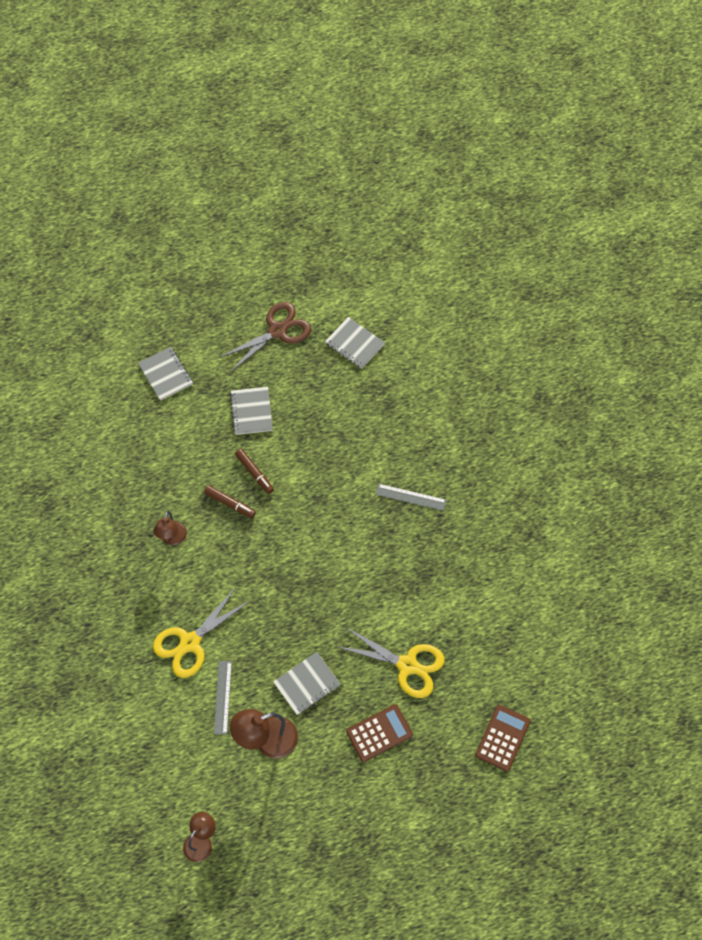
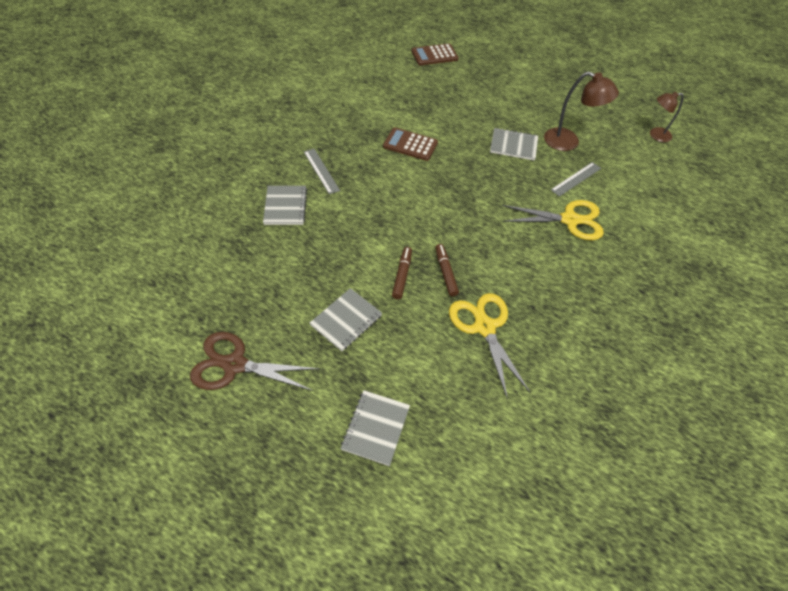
camera: 135 degrees left, 10 degrees down
(172, 539) = (517, 289): brown lamp -> none
(354, 344) = (200, 291): grey notebook -> grey notebook (285, 206)
(379, 733) = (497, 100): brown calculator -> brown calculator (410, 145)
(407, 665) = (443, 110): yellow scissors -> yellow scissors (484, 327)

